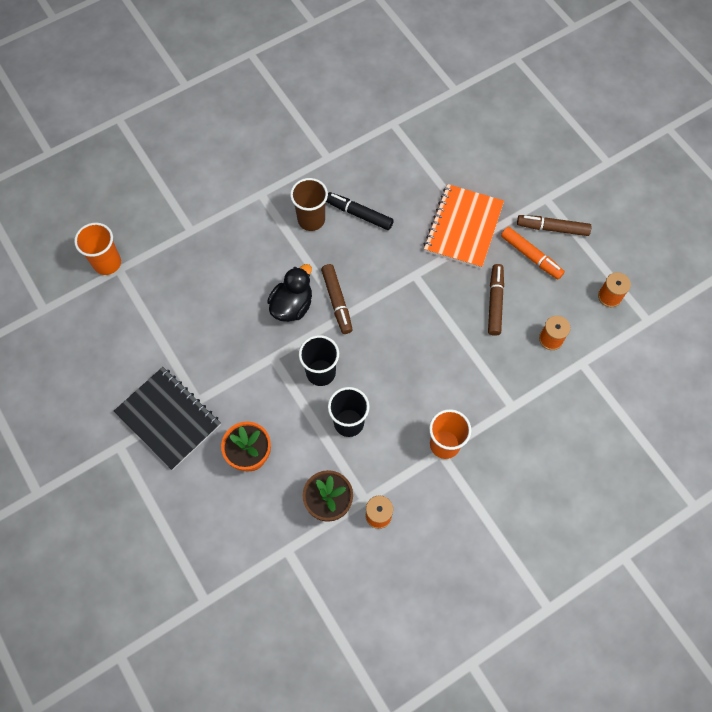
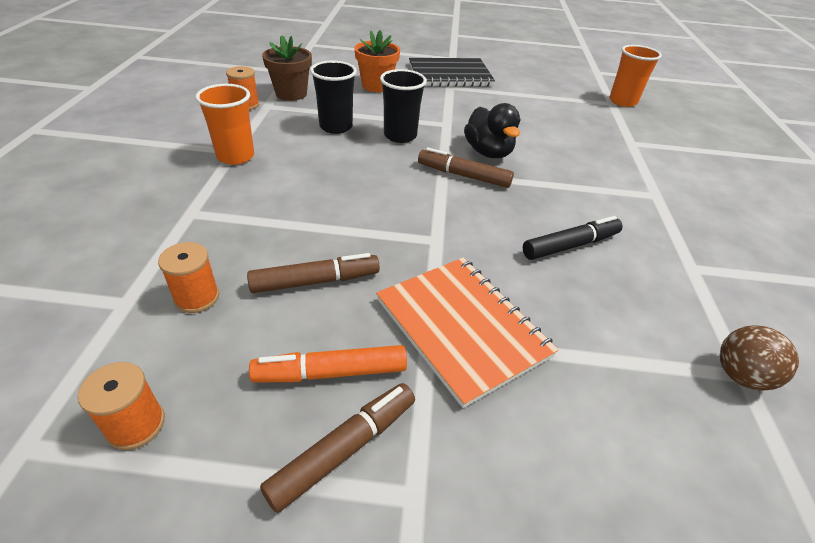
camera: 125 degrees right, 25 degrees down
(311, 219) = (590, 209): brown cup -> none
(394, 124) = (740, 376): none -> brown ball
(495, 302) = (315, 281): brown marker -> brown marker turned 60 degrees counterclockwise

